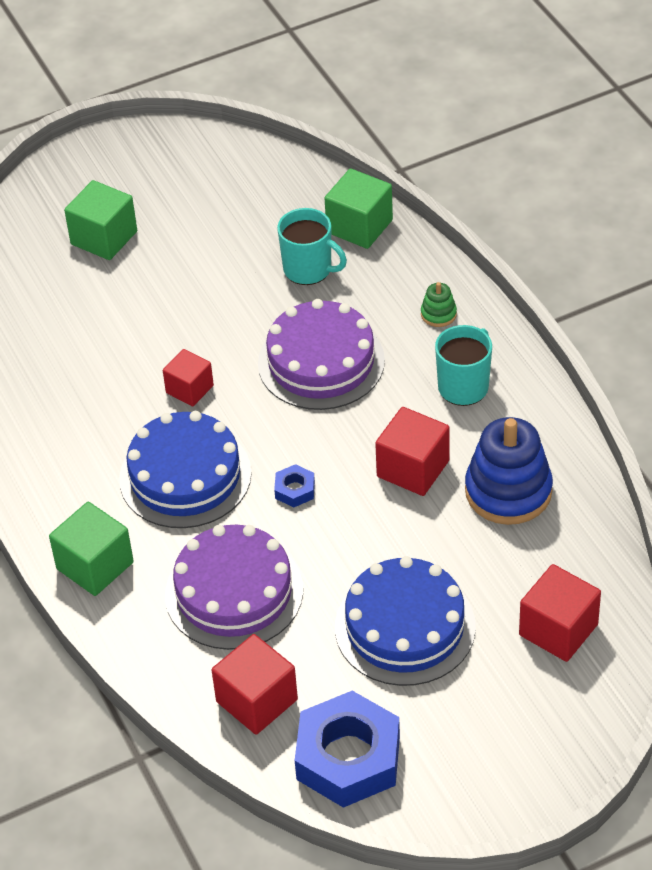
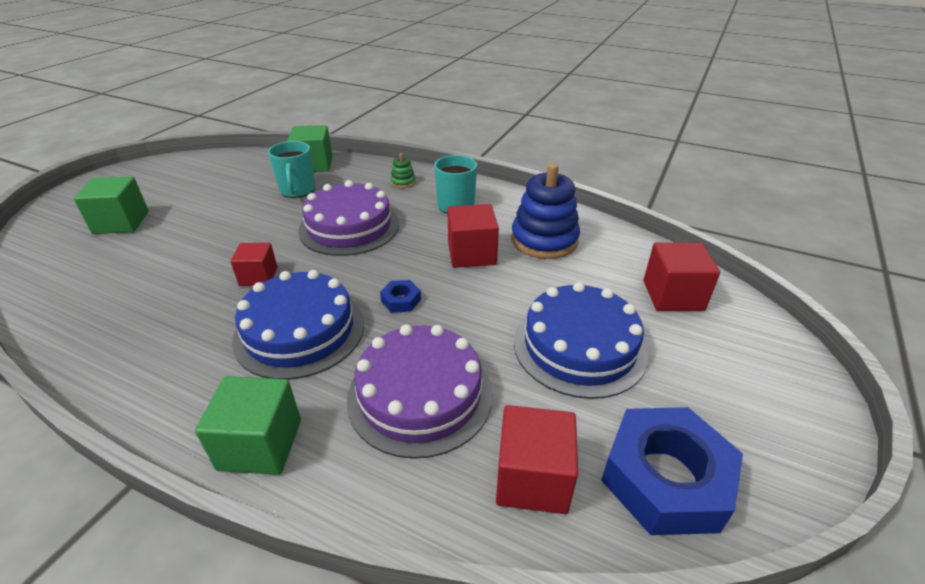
camera: 40 degrees left, 10 degrees down
(308, 269) = (297, 190): turquoise mug -> turquoise mug turned 90 degrees clockwise

